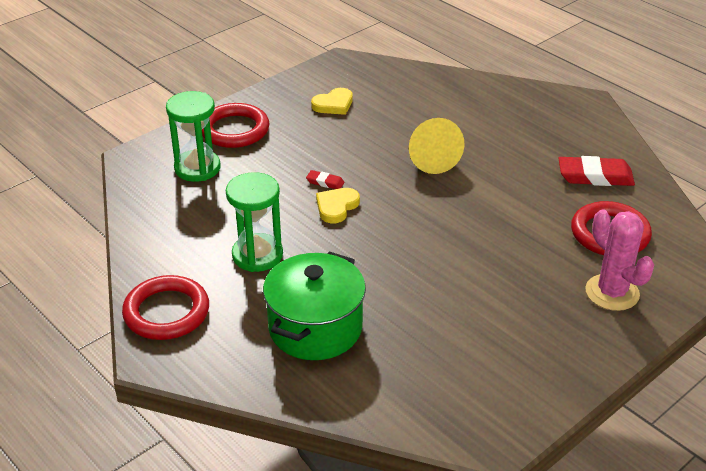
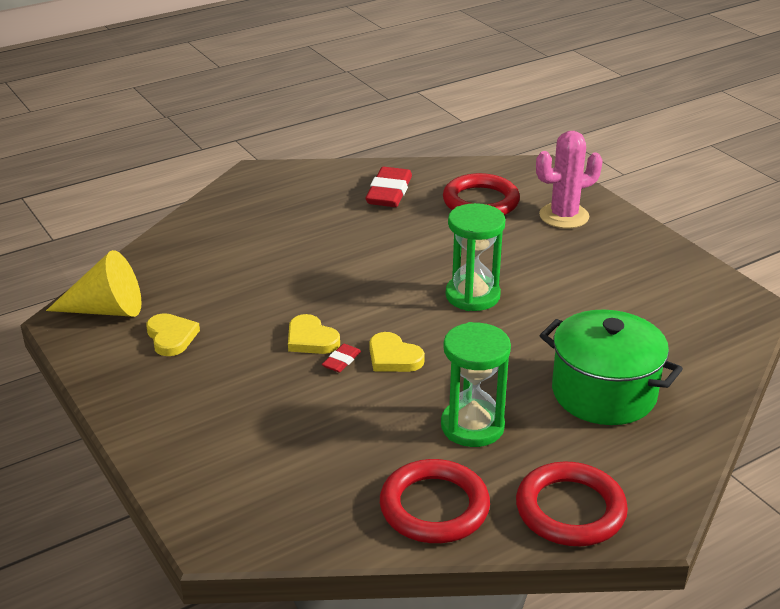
camera: 80 degrees left, 5 degrees down
(197, 168) = (269, 469): green hourglass -> green hourglass (472, 296)
(234, 130) = (190, 428): red ring -> red ring (434, 507)
(349, 164) = (311, 339): none -> yellow heart
(430, 157) = (319, 280): yellow cone -> yellow cone (106, 310)

